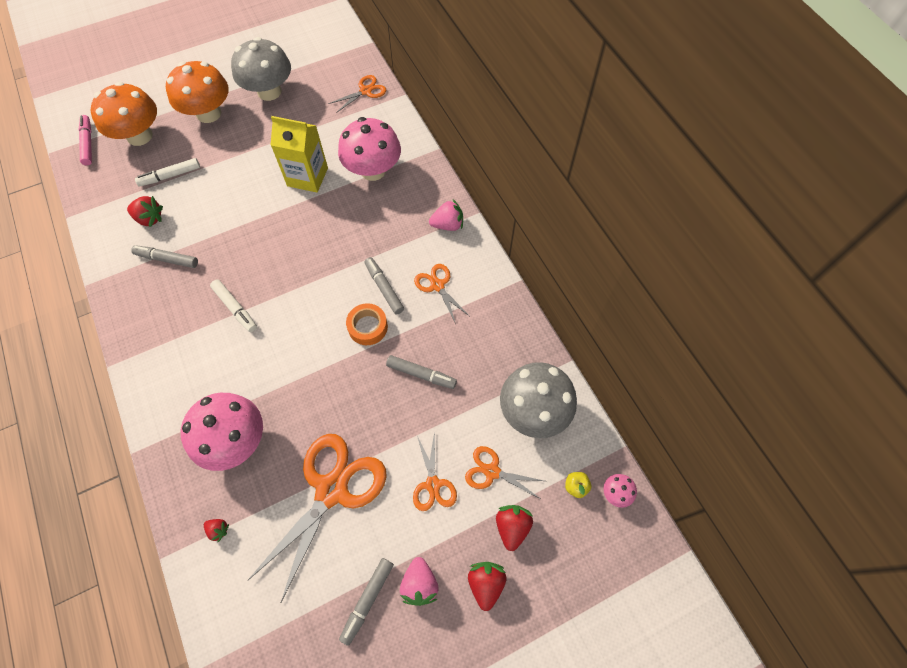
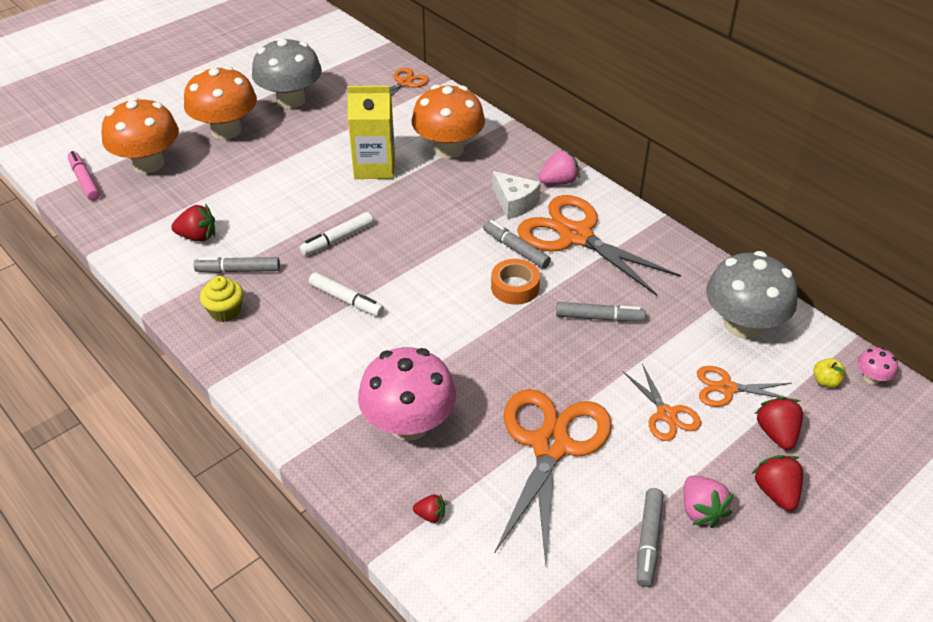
camera: 15 degrees left, 20 degrees down
(144, 297) = (225, 311): none -> yellow cupcake
(170, 176) = (205, 193): white marker -> white marker (337, 239)
(373, 170) = (448, 149): pink mushroom -> orange mushroom
(402, 240) = (514, 203): none -> white cheese
(437, 285) = (575, 236): orange scissors -> orange scissors, size x2.00

